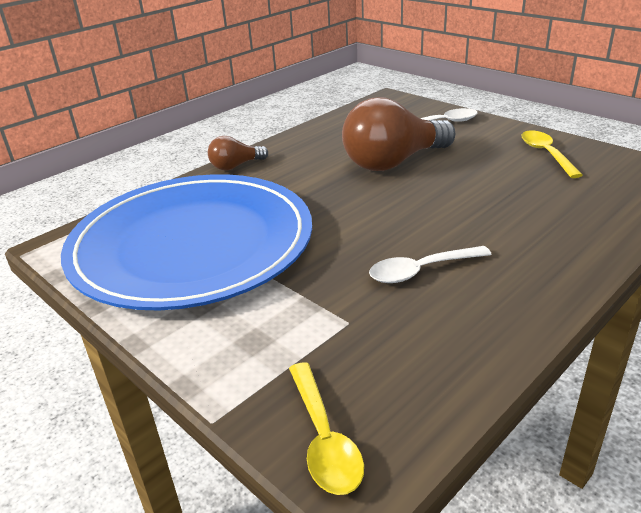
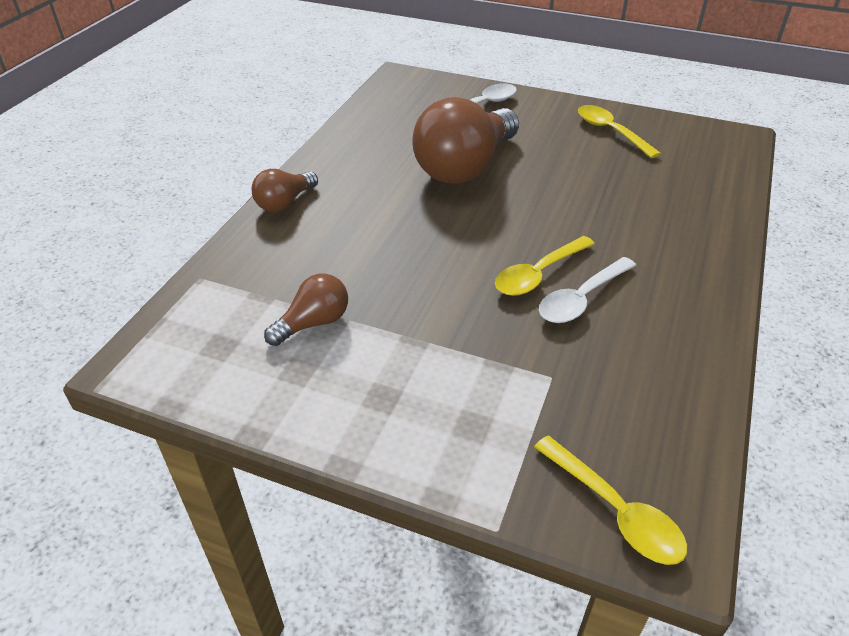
camera: 25 degrees left, 10 degrees up
(192, 245) = (313, 323): blue plate -> brown light bulb
(396, 246) = (538, 274): none -> yellow spoon

